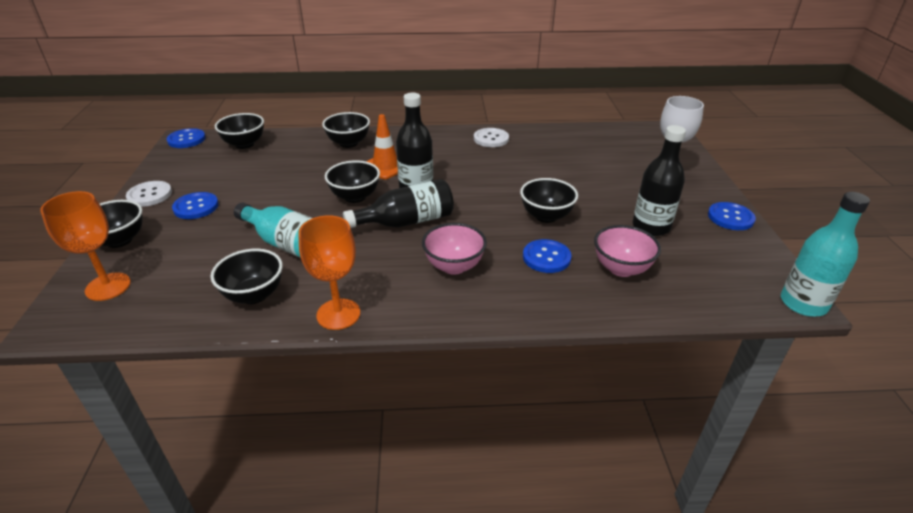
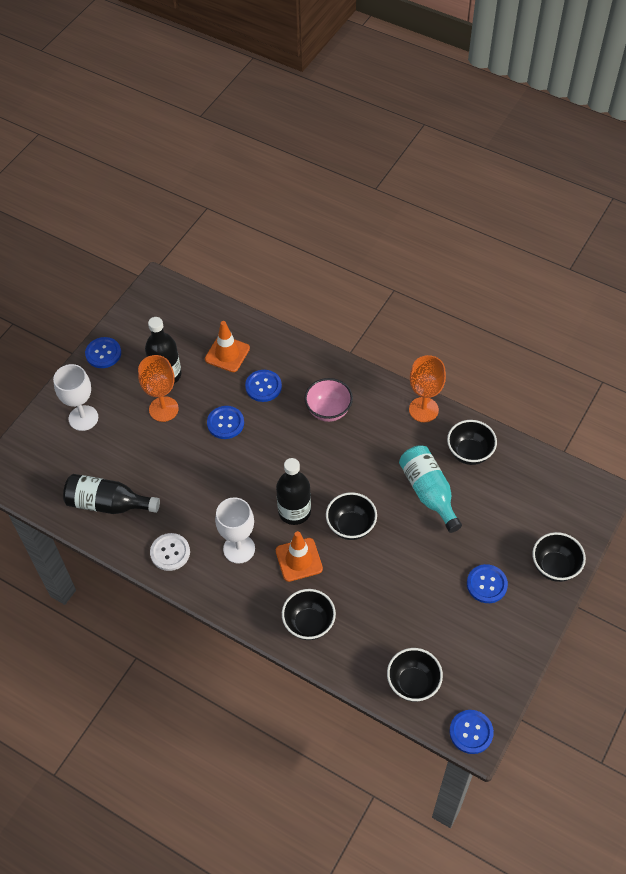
camera: 145 degrees left, 20 degrees up
(108, 286) = (565, 512): orange goblet -> orange goblet (163, 409)
(149, 195) = (524, 628): white button -> none
(407, 221) = (329, 472): black bottle -> black bottle (108, 504)
(441, 156) = (239, 549): none -> white goblet
(546, 216) = (225, 423): black bowl -> blue button
(621, 268) = (227, 354): pink bowl -> orange traffic cone
(803, 303) = (158, 281): turquoise bottle -> none

